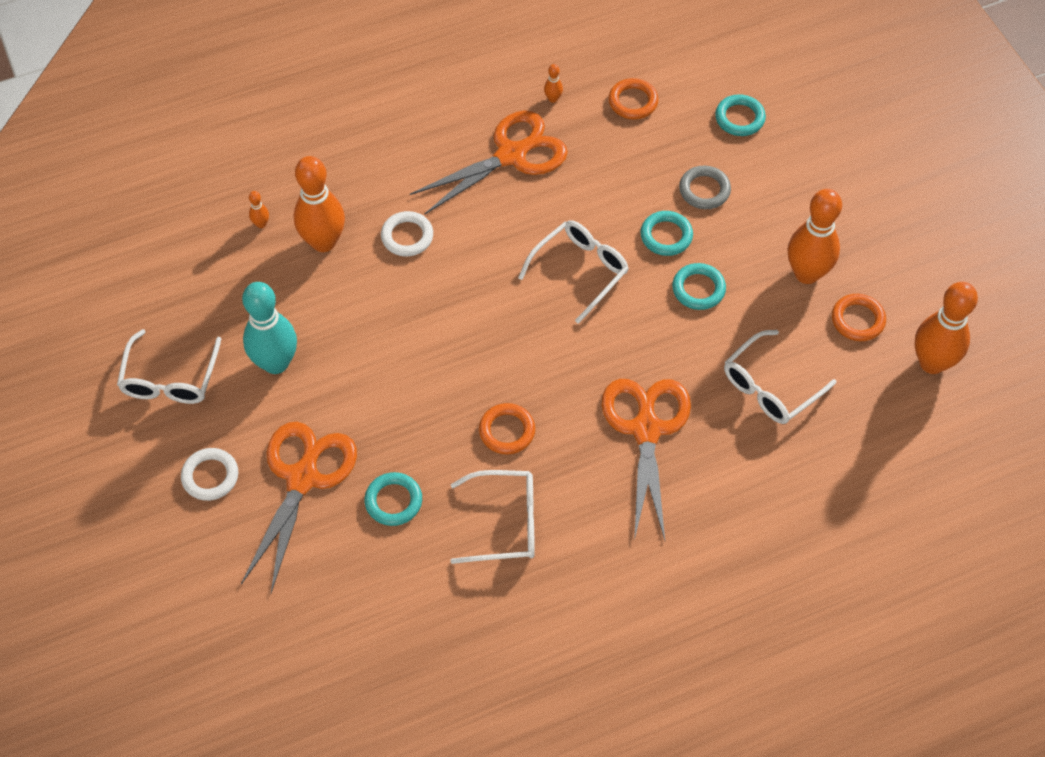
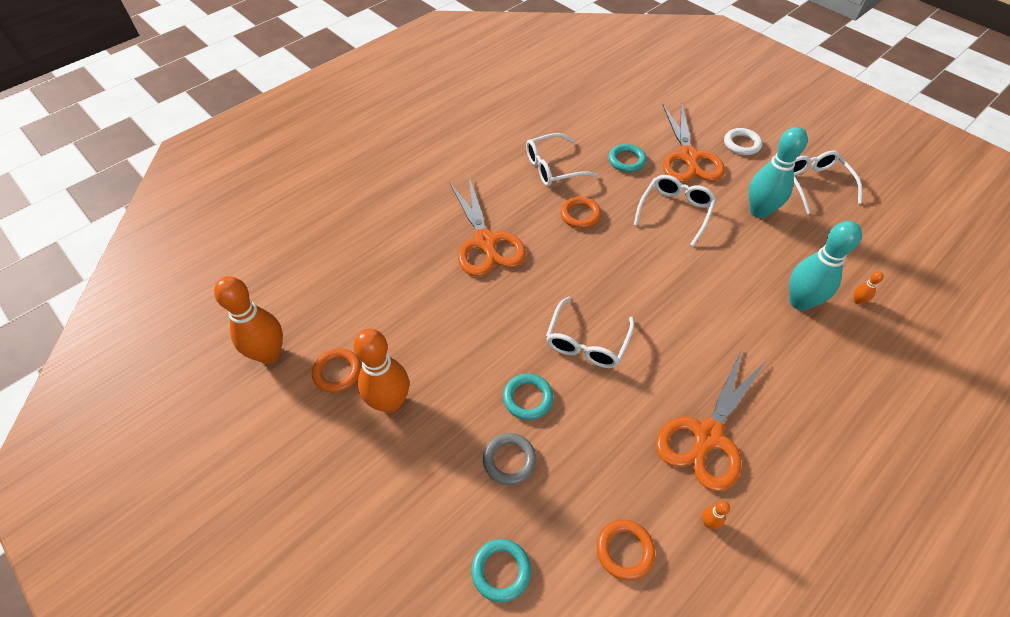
camera: 160 degrees right, 5 degrees down
(323, 242) = (799, 302): orange bowling pin -> turquoise bowling pin
(407, 236) = (741, 327): white ring -> none
(698, 289) = (482, 357): turquoise ring -> none
(770, 387) = (402, 296): white glasses -> white glasses (675, 211)

